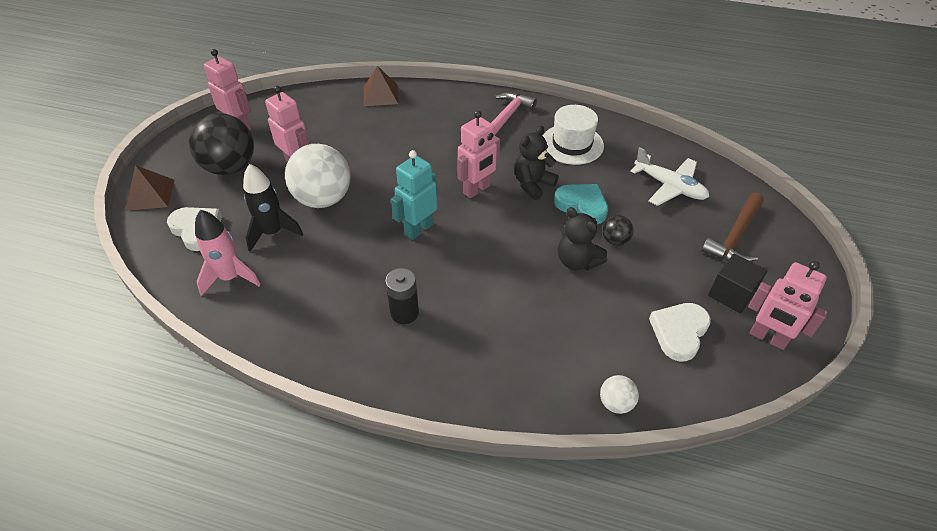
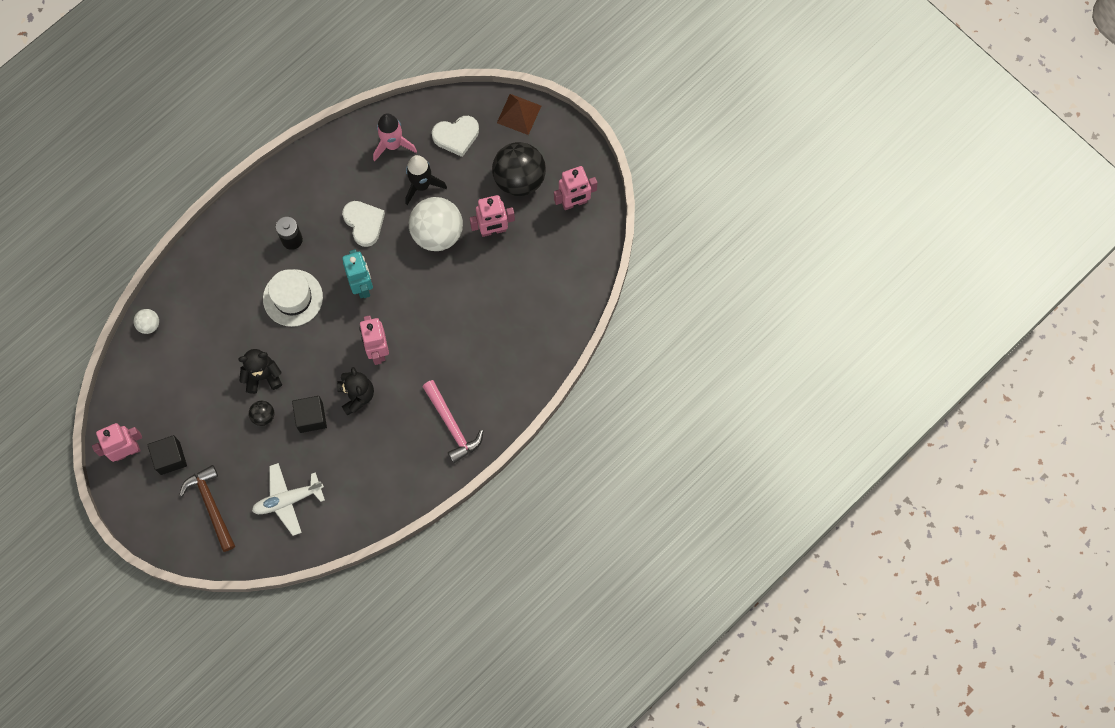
camera: 120 degrees right, 25 degrees up
(380, 95) = (554, 337): brown pyramid -> none
(572, 144) = (384, 459): white hat -> white hat (293, 298)
(582, 205) = (311, 417): turquoise heart -> black cube
(679, 332) = (167, 399): white heart -> white heart (364, 223)

